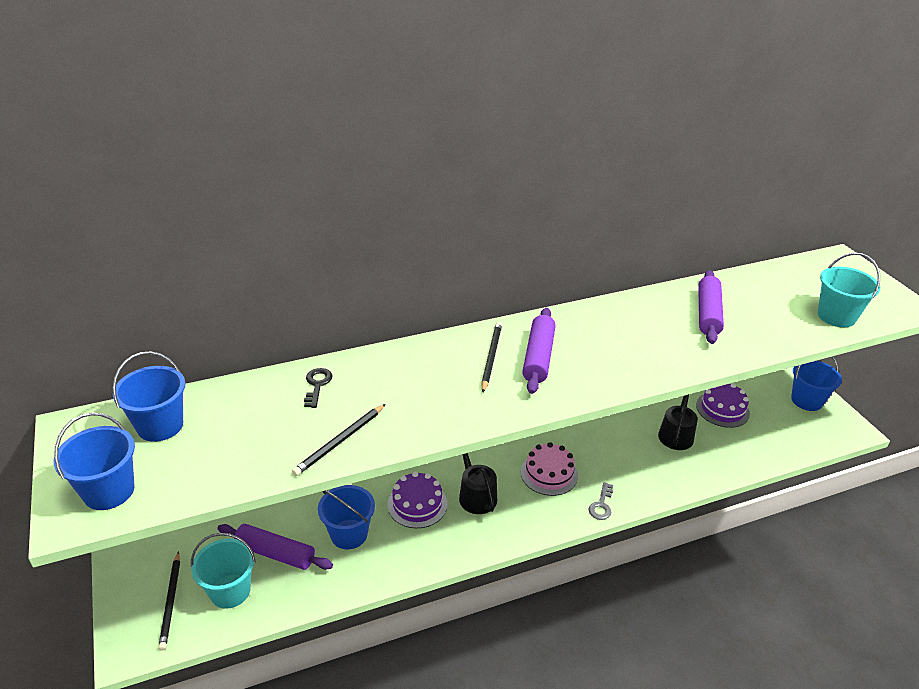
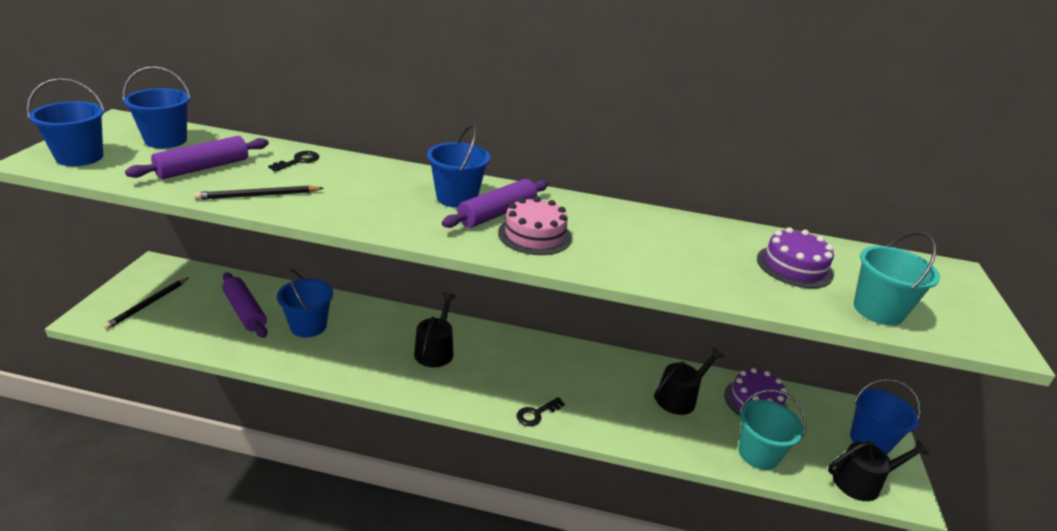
camera: 30 degrees right, 5 degrees down
(230, 591) = (189, 318): turquoise bucket -> turquoise bucket (758, 454)
(417, 504) = (382, 333): purple cake -> purple cake (794, 266)
(491, 357) = (457, 198): black pencil -> blue bucket
(549, 473) = (516, 367): pink cake -> pink cake (534, 235)
(601, 505) = (536, 414): grey key -> black key
(708, 314) = (717, 251): purple rolling pin -> purple rolling pin (203, 168)
(826, 434) = (861, 481): none -> black watering can

